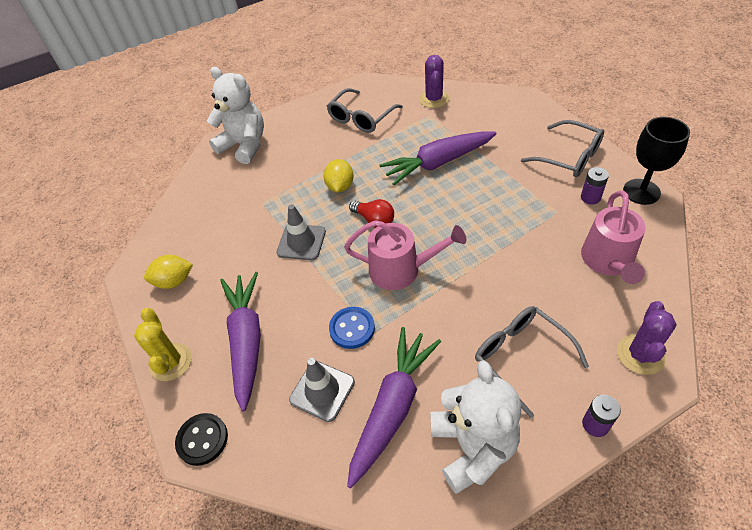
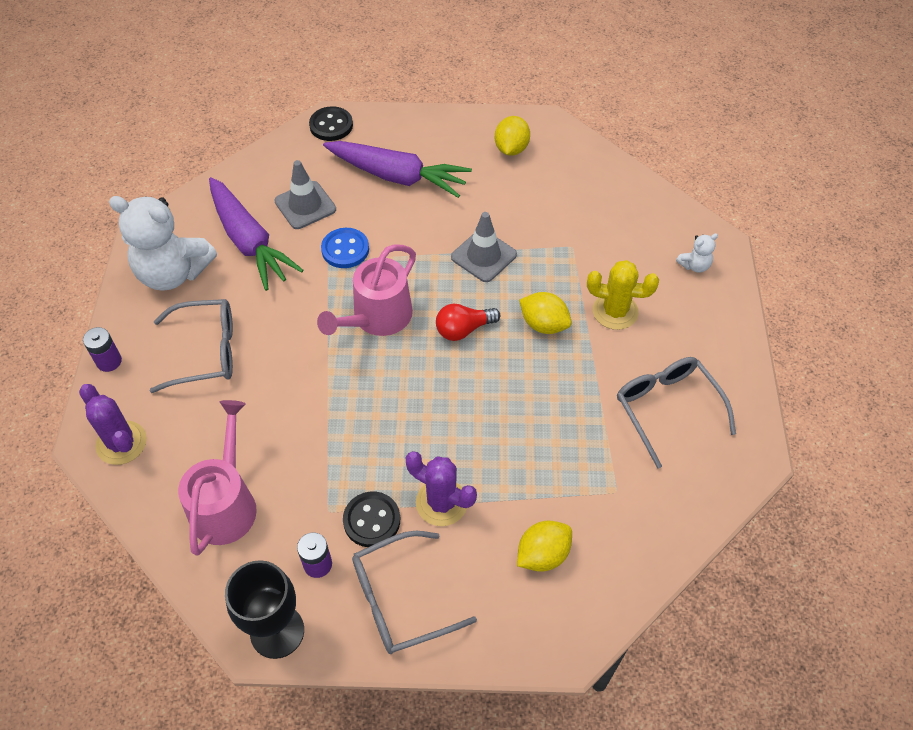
camera: 115 degrees right, 5 degrees up
(171, 362) = (419, 125): yellow cactus -> yellow cactus (615, 311)
(244, 145) = (694, 265): white teddy bear -> white teddy bear, size x0.42
(434, 99) = (650, 521): purple cactus -> purple cactus (441, 502)
(438, 163) = (508, 442): purple carrot -> none
(489, 123) = (542, 554): none -> yellow lemon
(542, 191) = (372, 520): none -> black button
(608, 261) = (226, 504): pink watering can -> pink watering can turned 60 degrees clockwise

